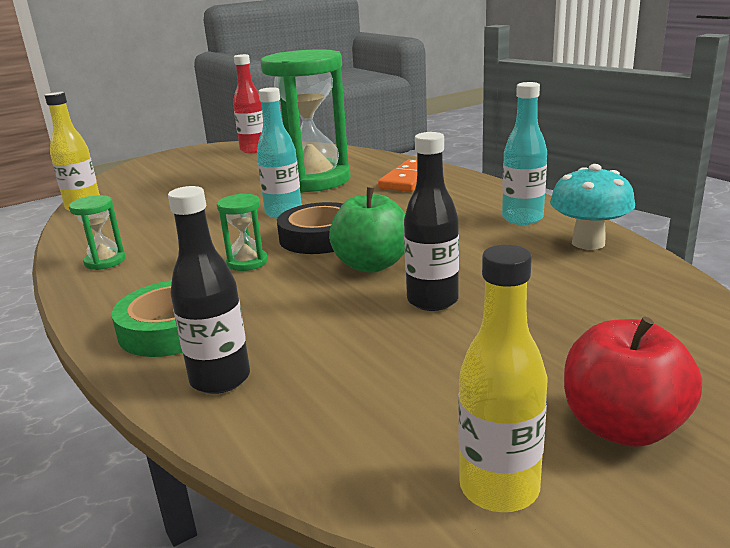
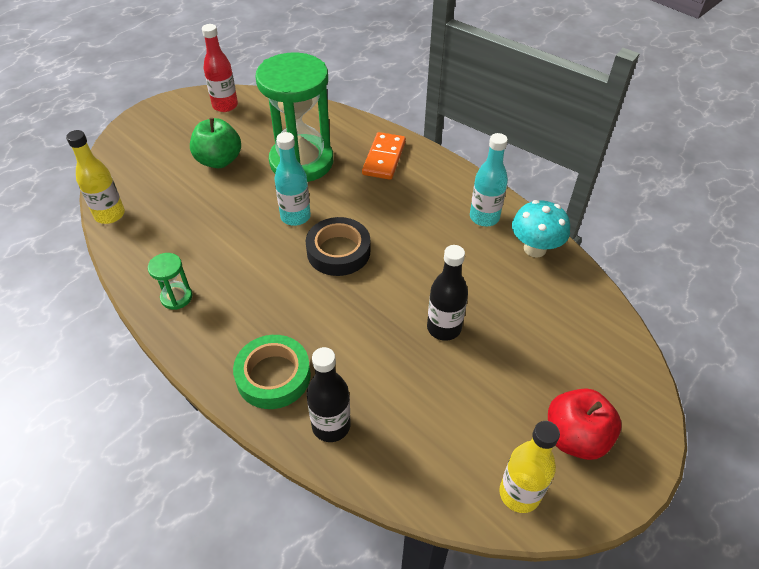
camera: 15 degrees left, 25 degrees up
(247, 262) = (294, 290): green hourglass -> none
(372, 265) = (390, 287): green apple -> green apple (219, 160)

